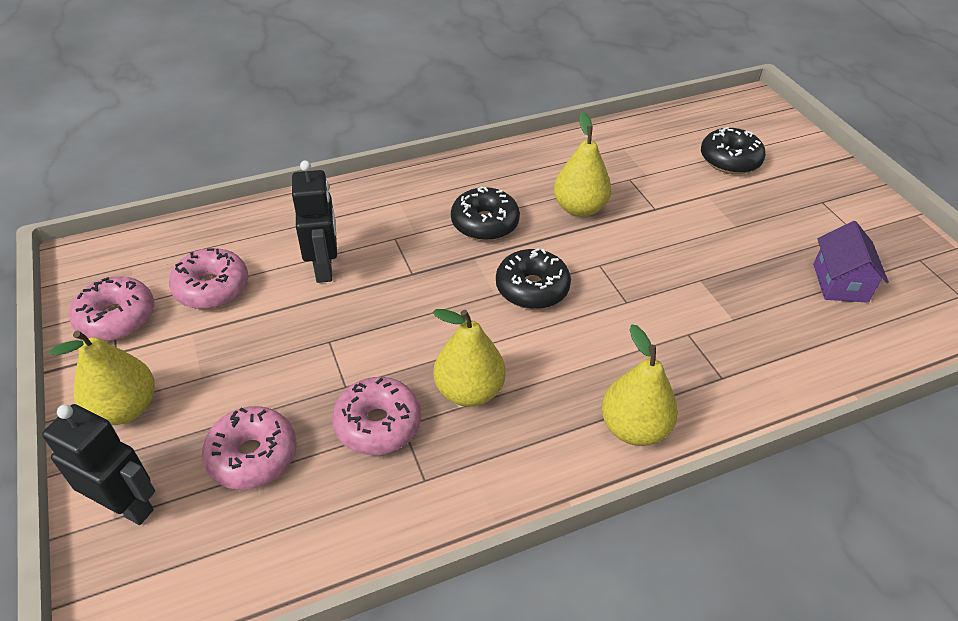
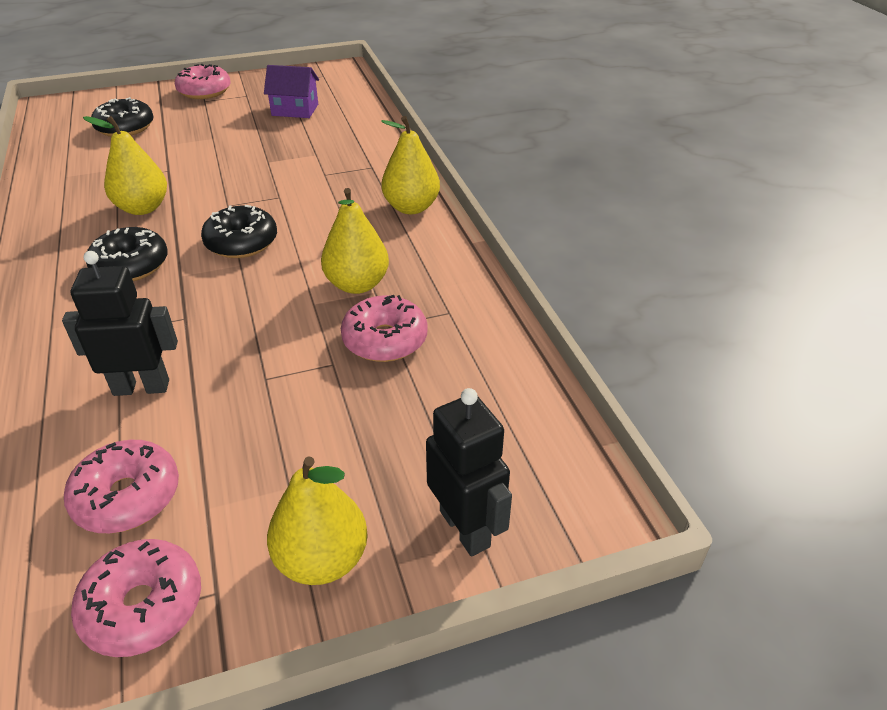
camera: 85 degrees left, 5 degrees down
(127, 506) = (465, 528): black robot -> black robot turned 120 degrees clockwise
(252, 456) = (410, 427): pink donut -> pink donut (204, 91)

